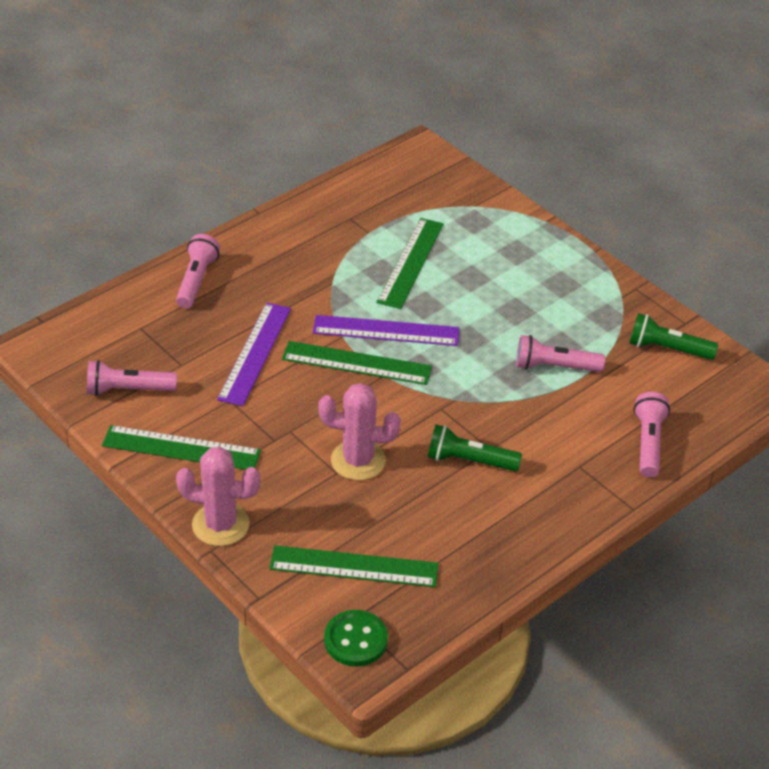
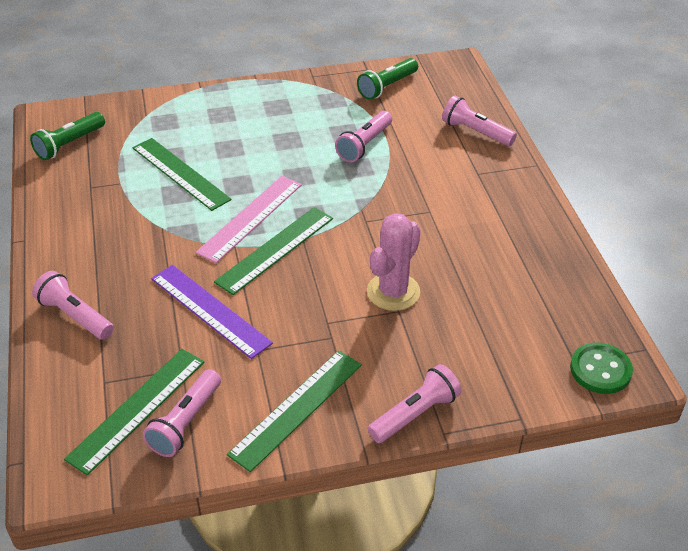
camera: 60 degrees left, 0 degrees up
(220, 525) = (415, 414): pink cactus -> pink flashlight
(354, 566) = (515, 340): green ruler -> green ruler (137, 409)
(386, 330) = (250, 218): purple ruler -> pink ruler
(469, 461) = (435, 227): green flashlight -> green flashlight (69, 144)

